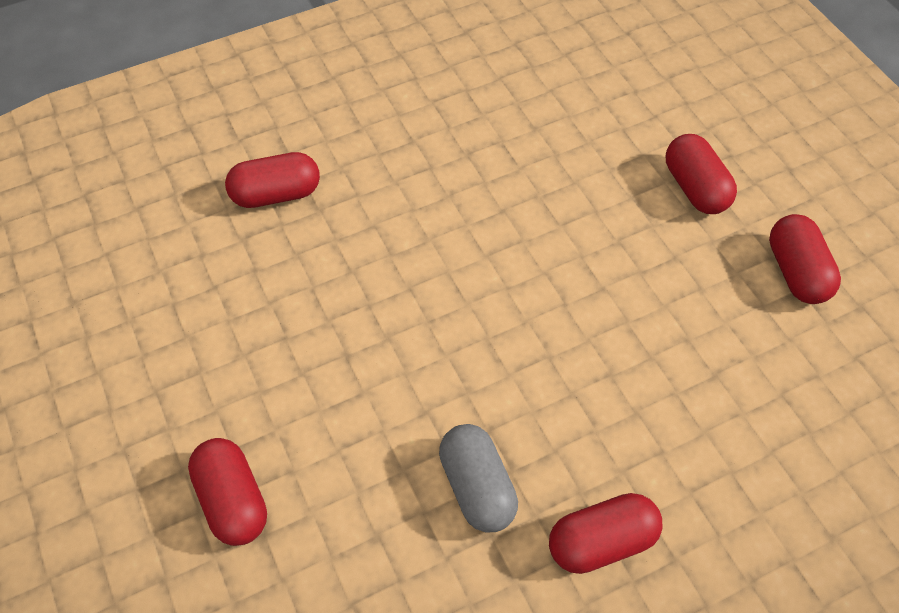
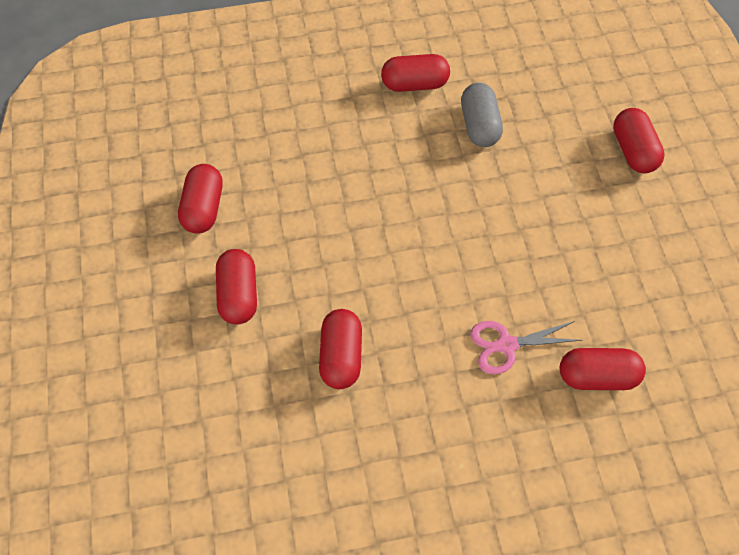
camera: 165 degrees left, 5 degrees up
(380, 203) = (506, 345): none -> pink scissors
(556, 156) = (341, 356): none -> red capsule

